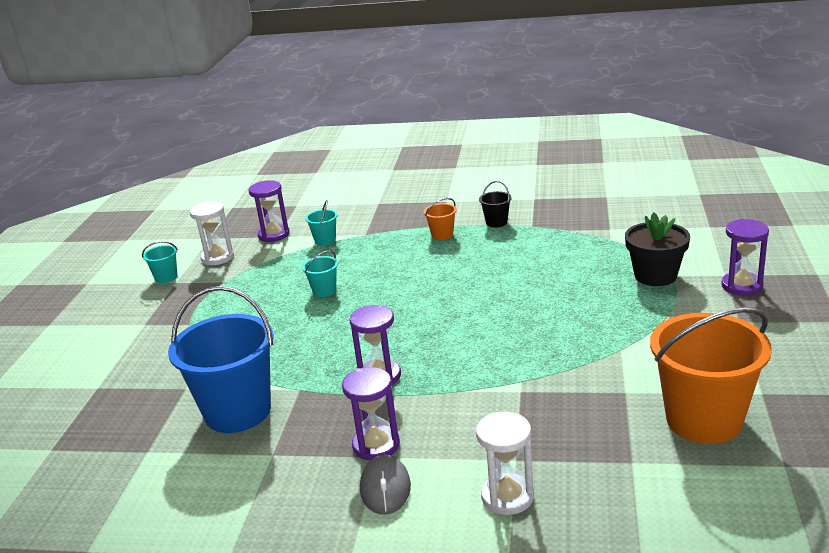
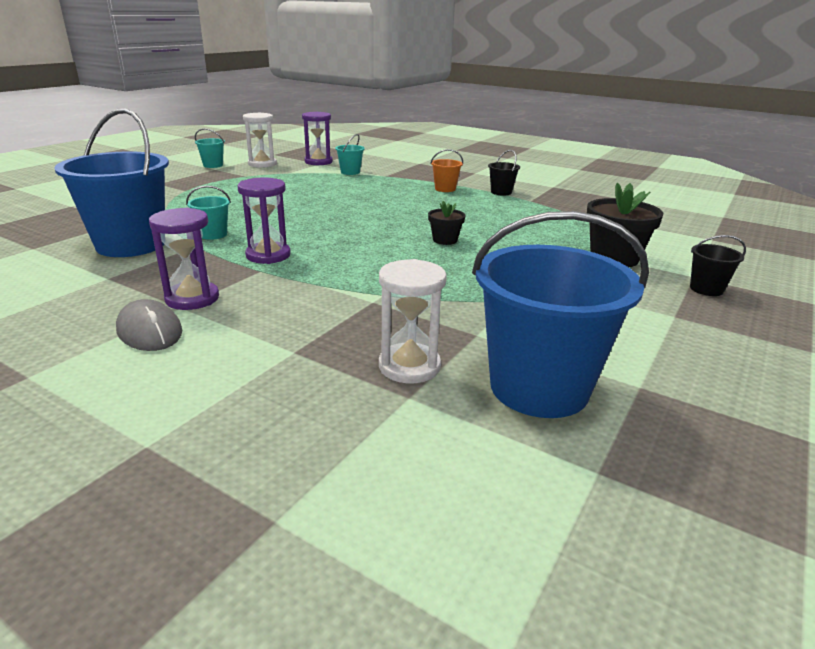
camera: 20 degrees right, 0 degrees up
(324, 290) = (307, 197): turquoise bucket -> turquoise bucket (213, 234)
(385, 488) = (149, 331): grey mouse -> grey mouse turned 60 degrees counterclockwise
(507, 496) = (242, 379): white hourglass -> white hourglass (409, 366)
(508, 303) = (445, 240): none -> black flower pot
(704, 420) = (539, 387): orange bucket -> blue bucket
(742, 286) = (706, 289): purple hourglass -> black bucket

